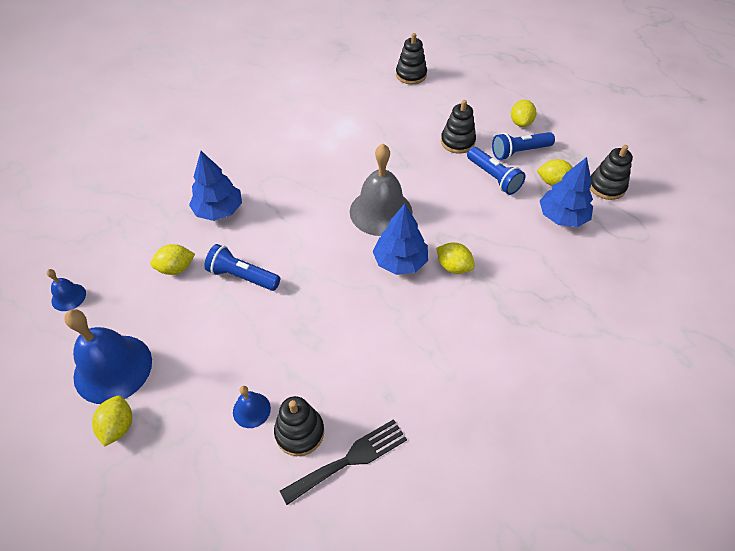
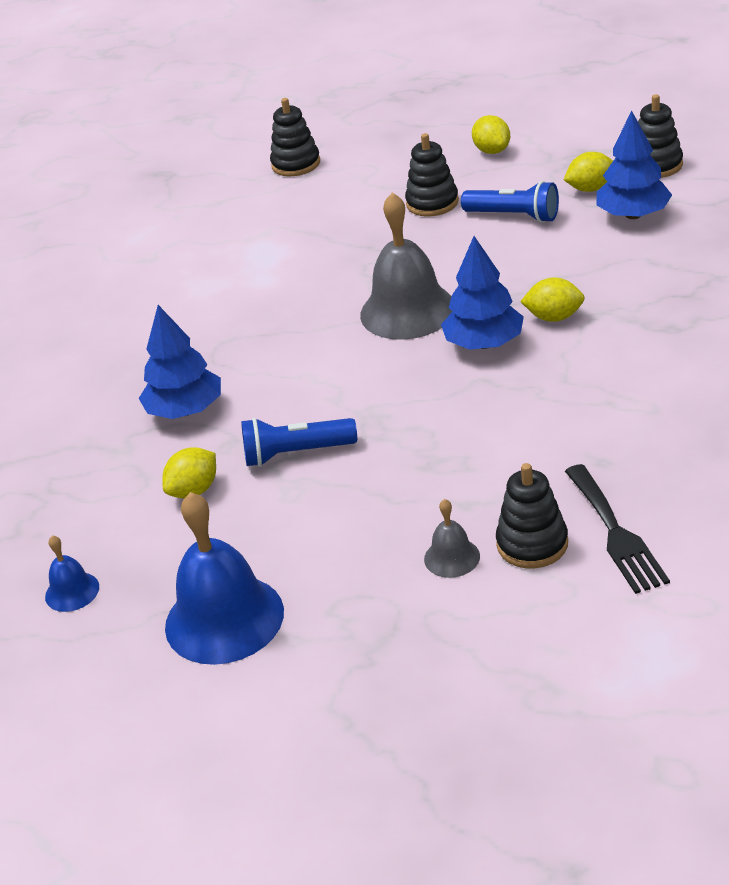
camera: 25 degrees left, 15 degrees down
(118, 426) = (298, 661): yellow lemon -> none
(251, 410) = (452, 557): blue bell -> grey bell
(350, 459) = (616, 533): black fork -> black fork turned 135 degrees clockwise
(519, 152) = (520, 179): blue flashlight -> none

